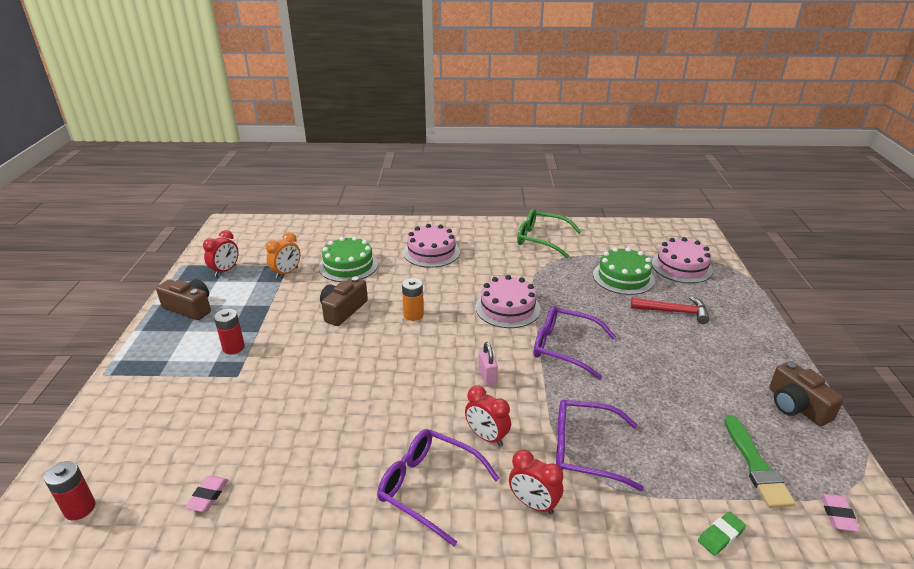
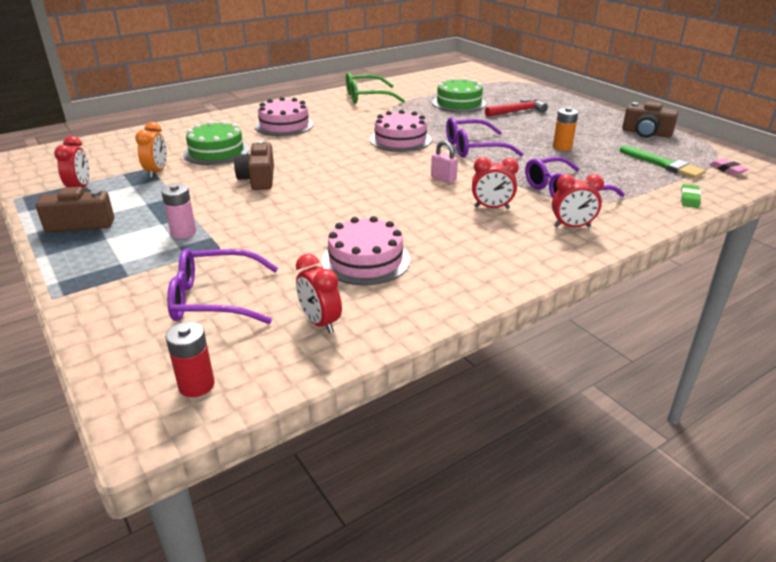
camera: 35 degrees left, 0 degrees up
(208, 496) = (320, 322): pink eraser -> red clock
(233, 347) = (183, 232): red battery -> pink battery
(413, 315) = (329, 164): orange battery -> orange battery (562, 147)
(429, 488) = (493, 246): purple glasses -> purple glasses (215, 299)
(681, 266) = (489, 89): pink cake -> pink cake (365, 260)

